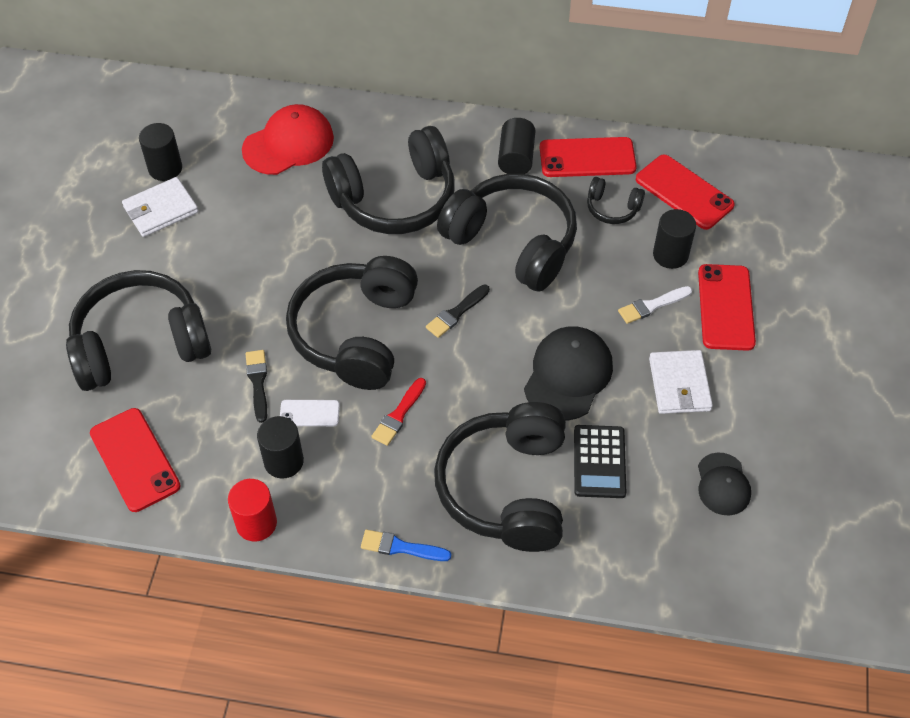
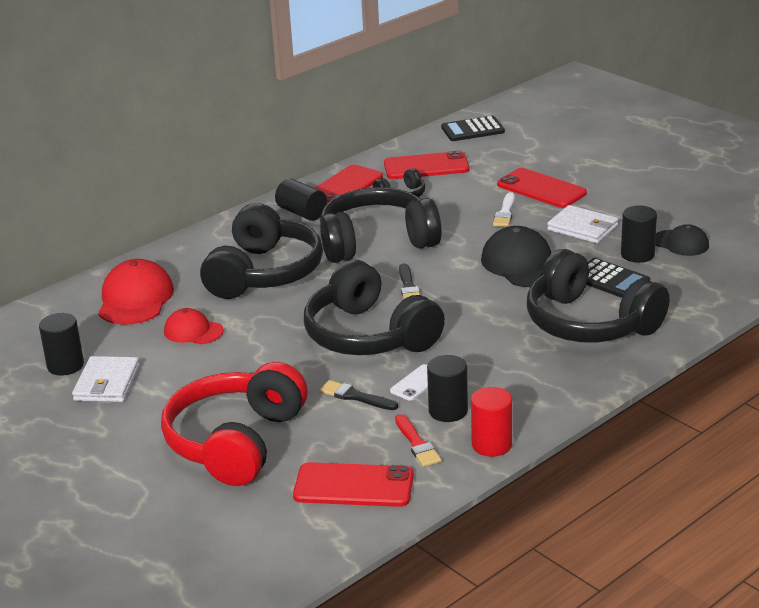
camera: 50 degrees left, 25 degrees down
(140, 344) = (236, 442): black headphones -> red headphones
(271, 212) = (193, 331): none -> red cap
(399, 414) = (469, 344): red brush -> red brush (417, 443)
(401, 547) = (590, 385): blue brush -> none
(670, 255) = (471, 191): black cylinder -> black cylinder (637, 254)
(793, 182) = (472, 130): none -> black calculator

